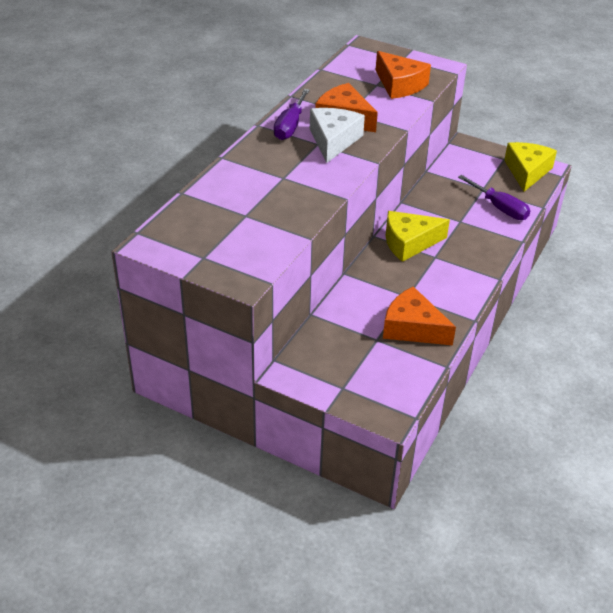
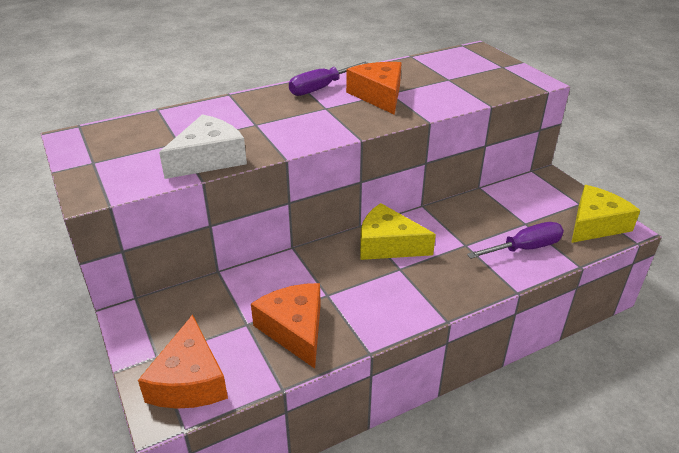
camera: 35 degrees right, 5 degrees down
(333, 140) = (343, 110): white cheese -> white cheese (209, 159)
(399, 85) = (471, 85): orange cheese -> orange cheese (189, 380)
(499, 208) = (524, 248): purple screwdriver -> purple screwdriver turned 105 degrees counterclockwise

